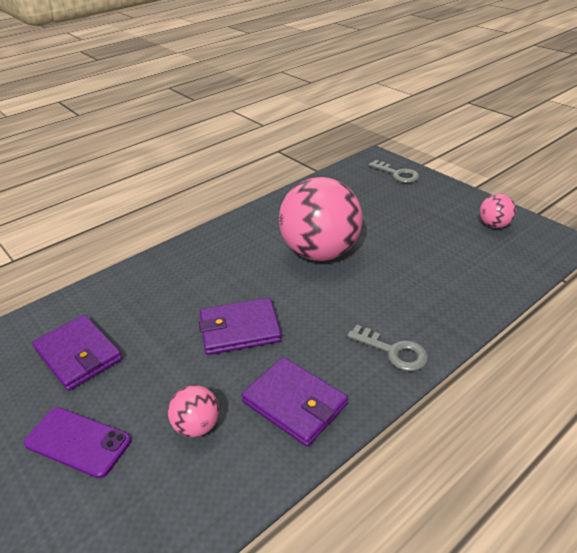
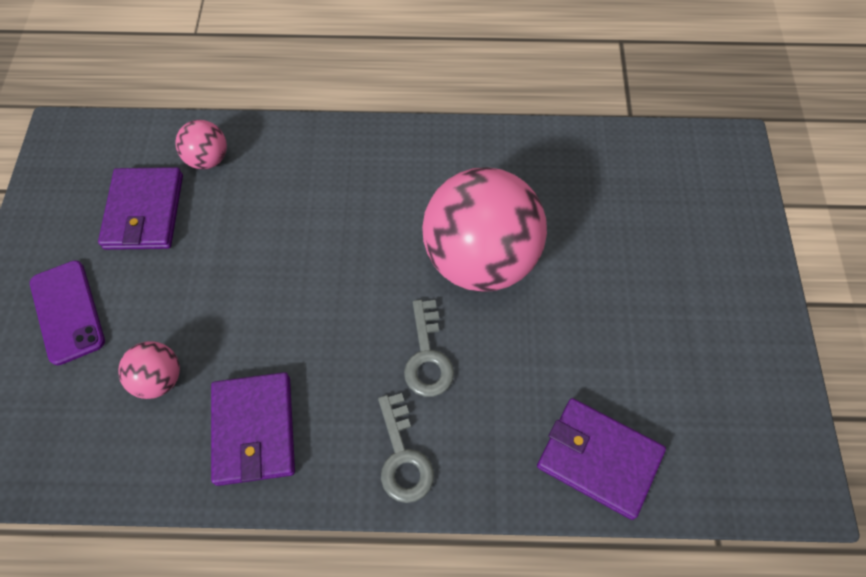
camera: 40 degrees right, 25 degrees up
(239, 329) = (296, 298): purple wallet -> purple wallet (598, 458)
(397, 174) = (724, 200): grey key -> grey key (427, 356)
(494, 225) = (741, 388): pink ball -> pink ball (208, 159)

